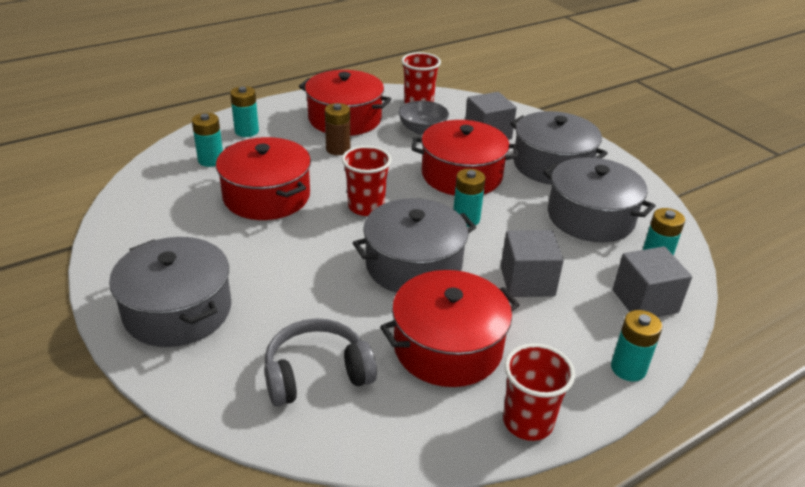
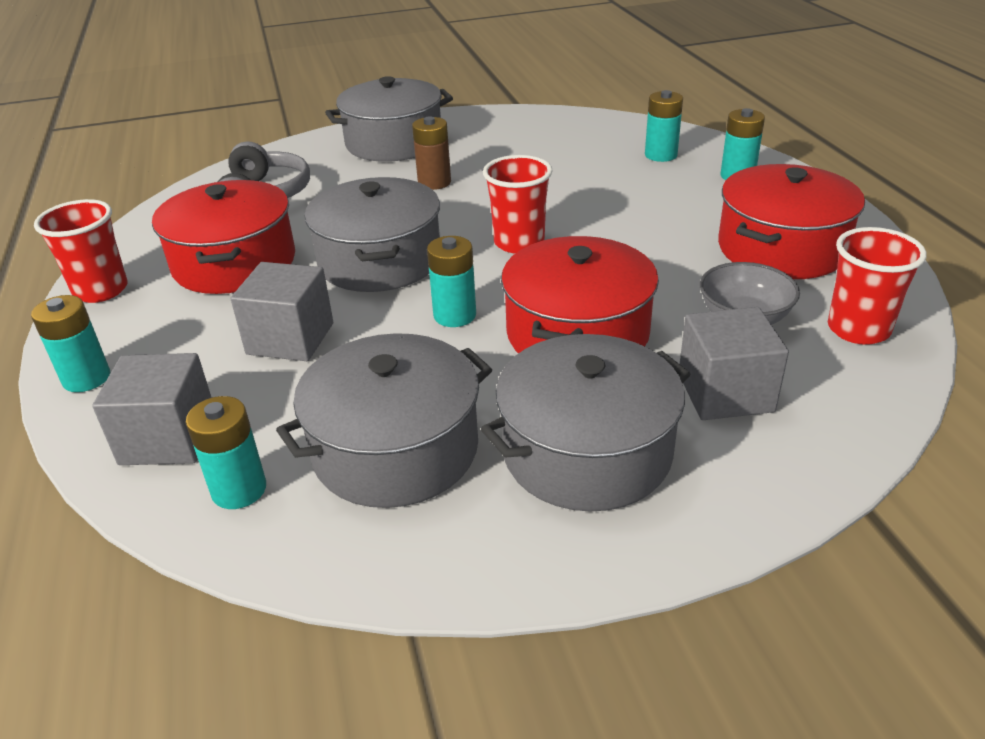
camera: 110 degrees right, 0 degrees up
(266, 196) = (567, 183): red pot -> none
(338, 149) = (679, 235): brown battery -> brown battery (434, 182)

